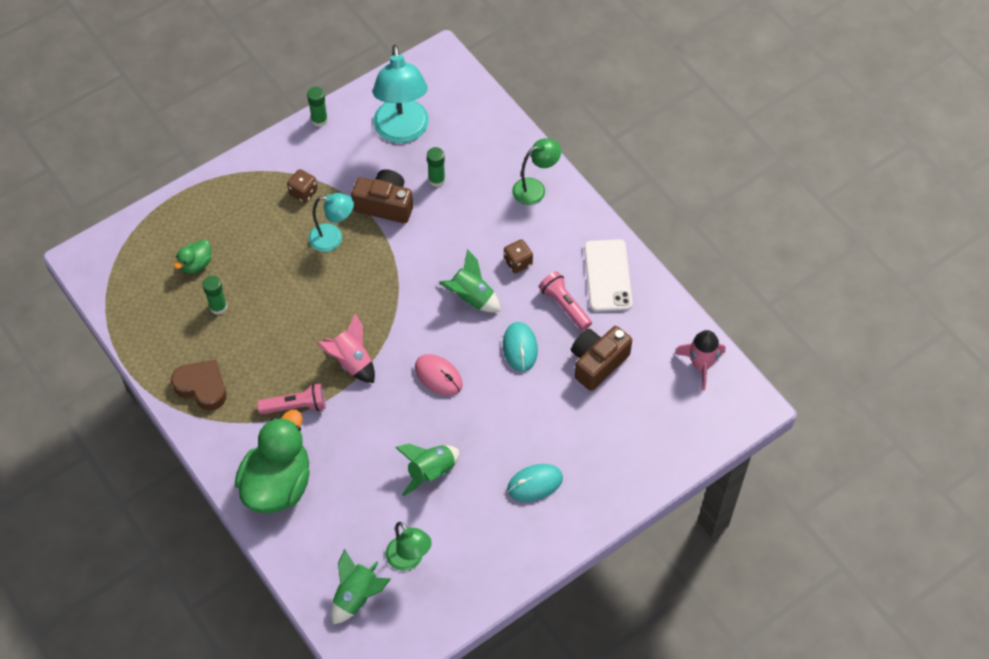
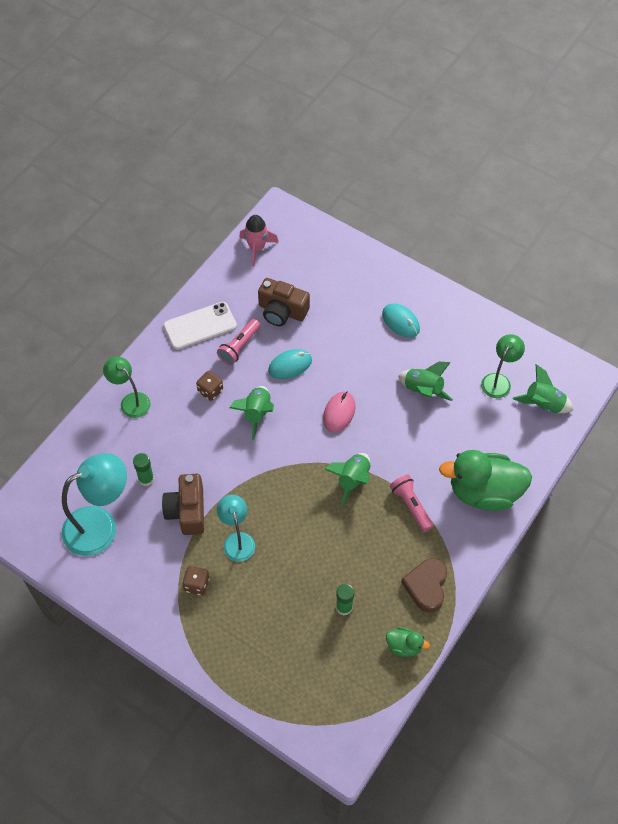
camera: 110 degrees left, 0 degrees up
(196, 264) = (307, 646): green duck -> green duck (404, 646)
(319, 120) = (108, 603): green glue stick -> none
(351, 361) = (352, 480): pink rocket -> green rocket

